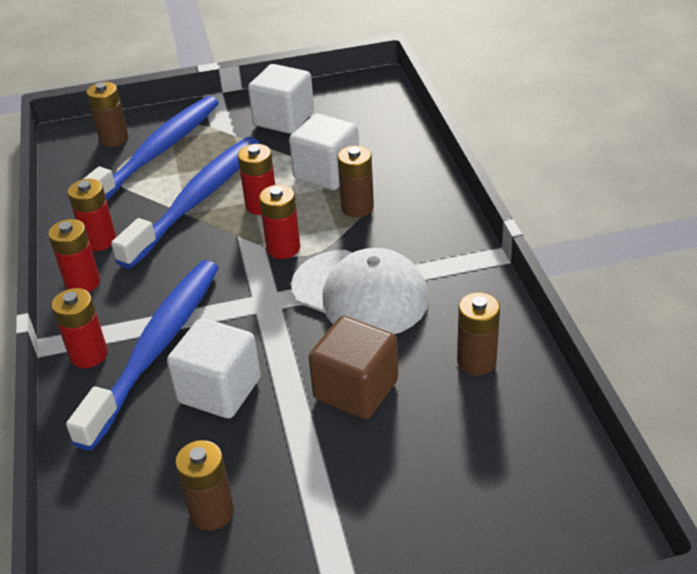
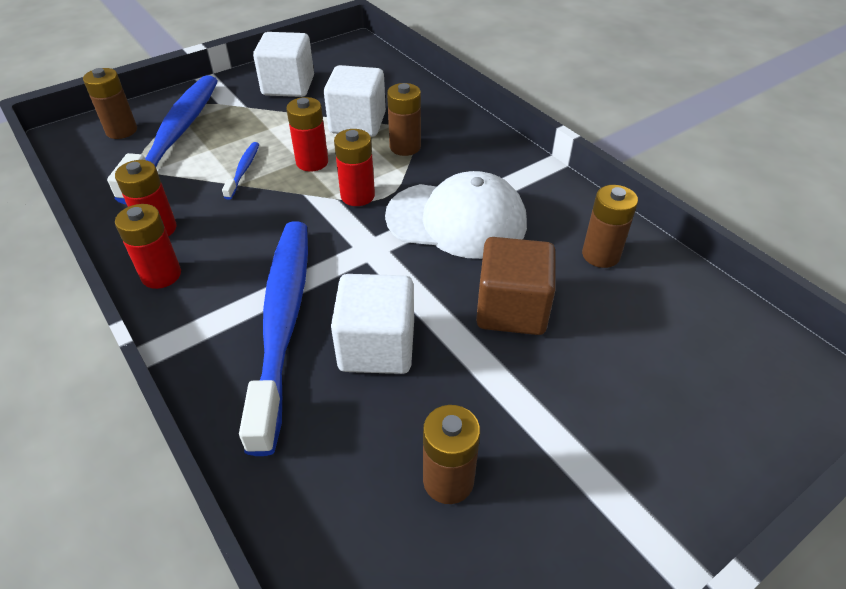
camera: 25 degrees left, 5 degrees up
(89, 355) = (209, 348): red battery -> none
(197, 200) = (243, 170): blue toothbrush -> blue toothbrush, size x0.40

